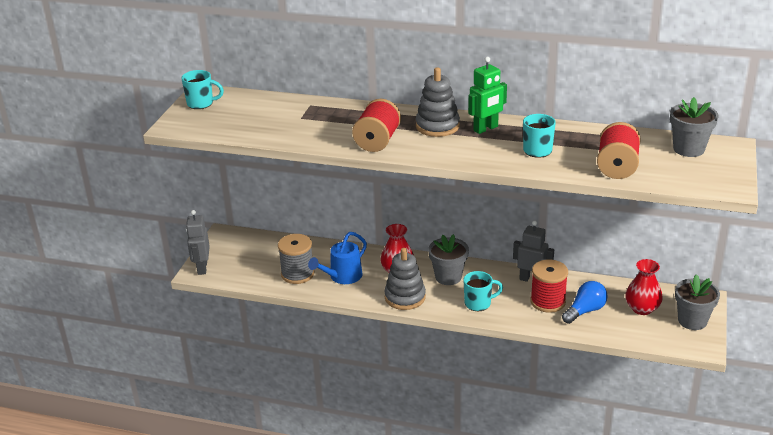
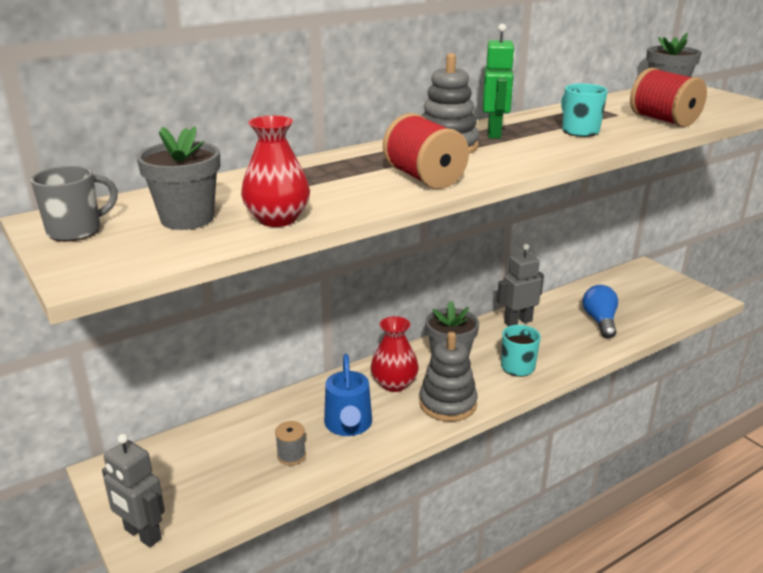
camera: 50 degrees left, 5 degrees down
(201, 103) = (76, 231): turquoise mug -> grey mug
(297, 274) = (291, 456): grey spool -> grey spool, size x0.54
(548, 302) = (563, 331): red spool -> none
(642, 308) = (628, 296): red vase -> red vase (277, 219)
(692, 321) = (670, 286): grey flower pot -> grey flower pot (187, 219)

